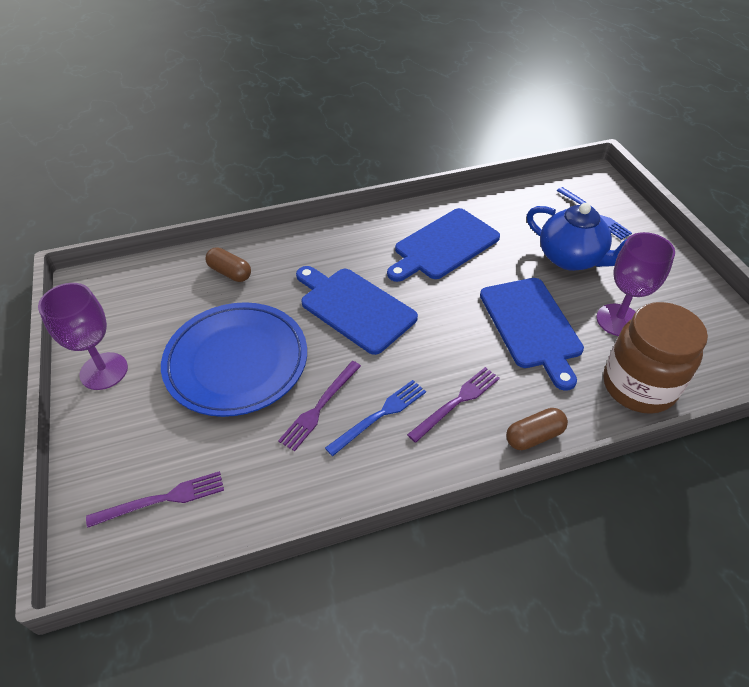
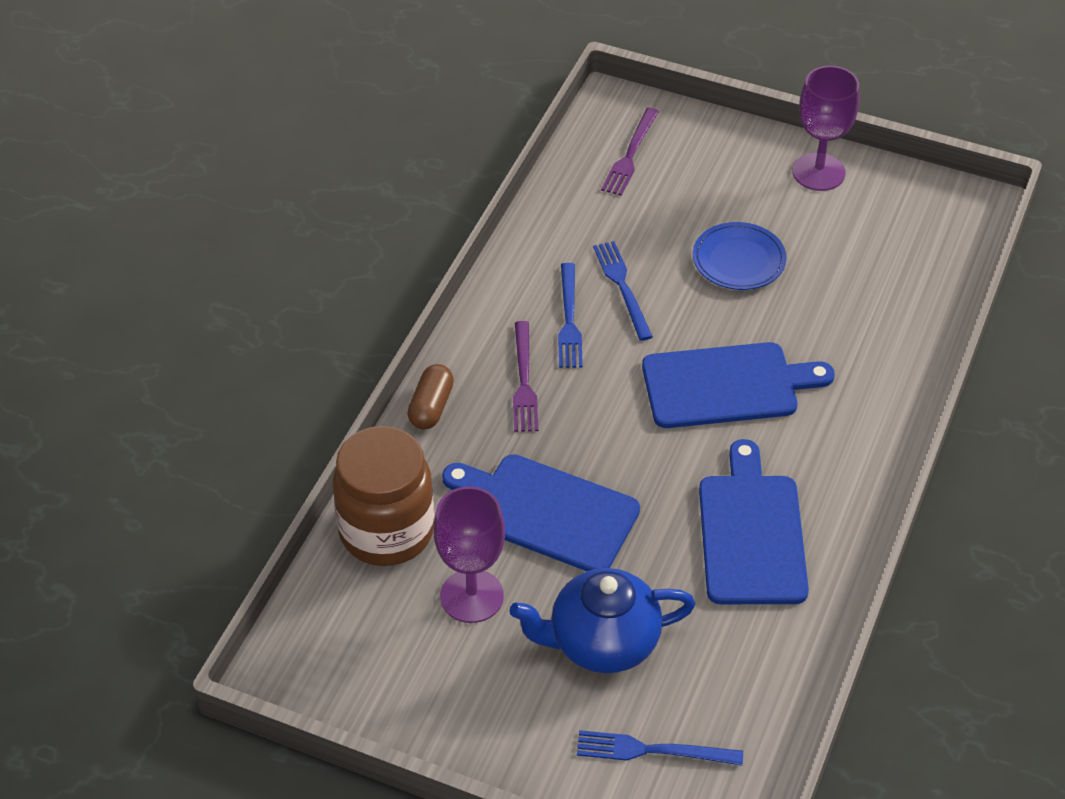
camera: 130 degrees right, 0 degrees up
(230, 272) = (887, 317): brown capsule -> none
(236, 362) = (738, 260): blue plate -> blue plate, size x0.54
(320, 407) = (622, 287): purple fork -> blue fork

